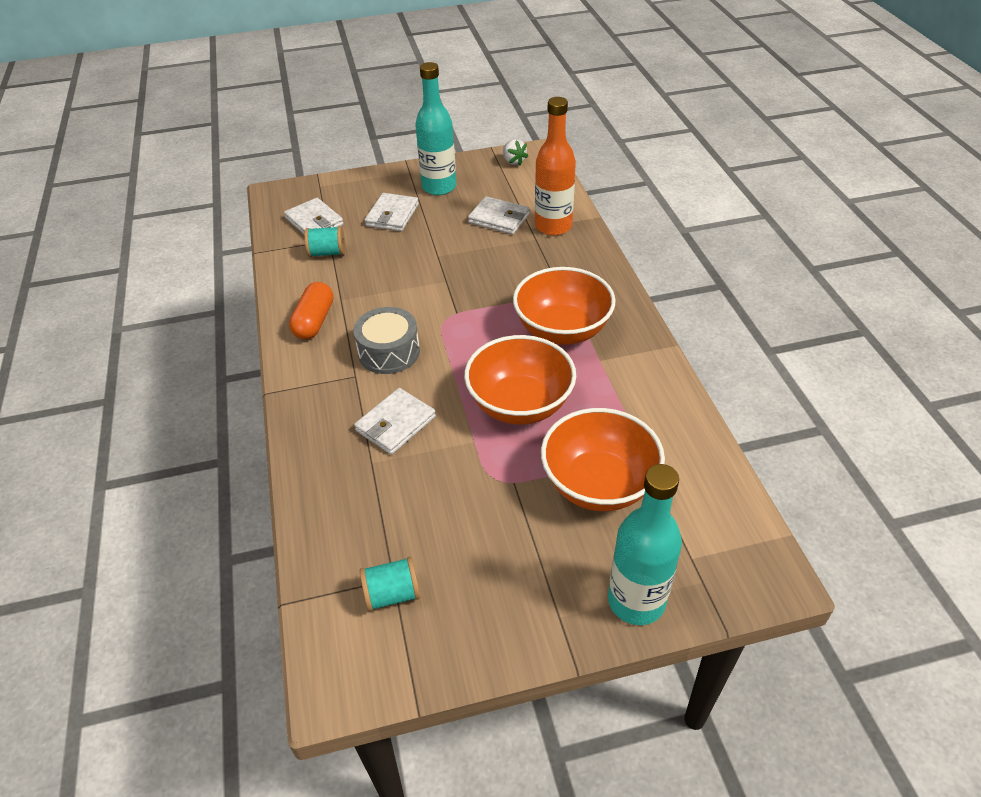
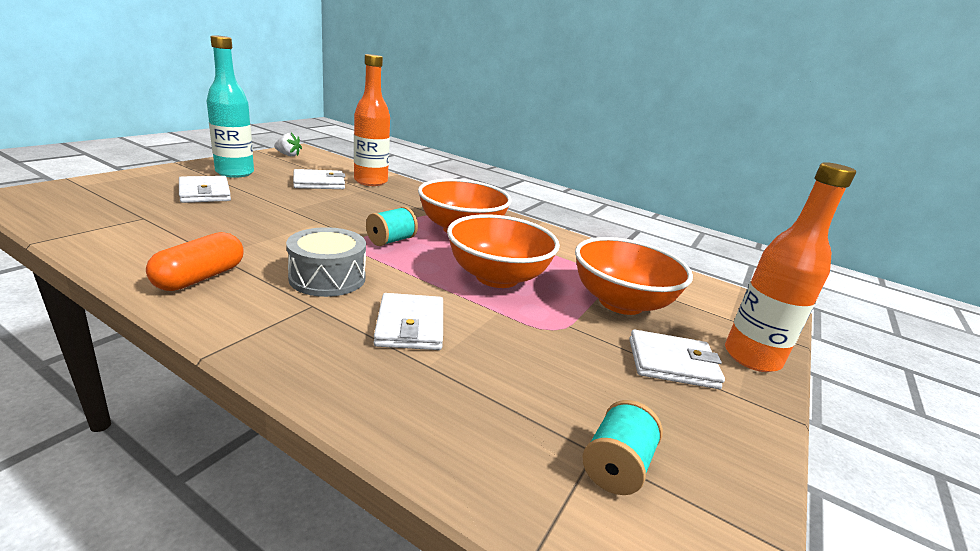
camera: 50 degrees left, 20 degrees down
(314, 222) = (104, 208): white wallet -> white wallet (672, 363)
(314, 321) = (200, 278): orange capsule -> orange capsule turned 60 degrees clockwise
(327, 253) = (152, 226): turquoise spool -> turquoise spool (391, 240)
(636, 601) = (752, 357): turquoise bottle -> orange bottle

